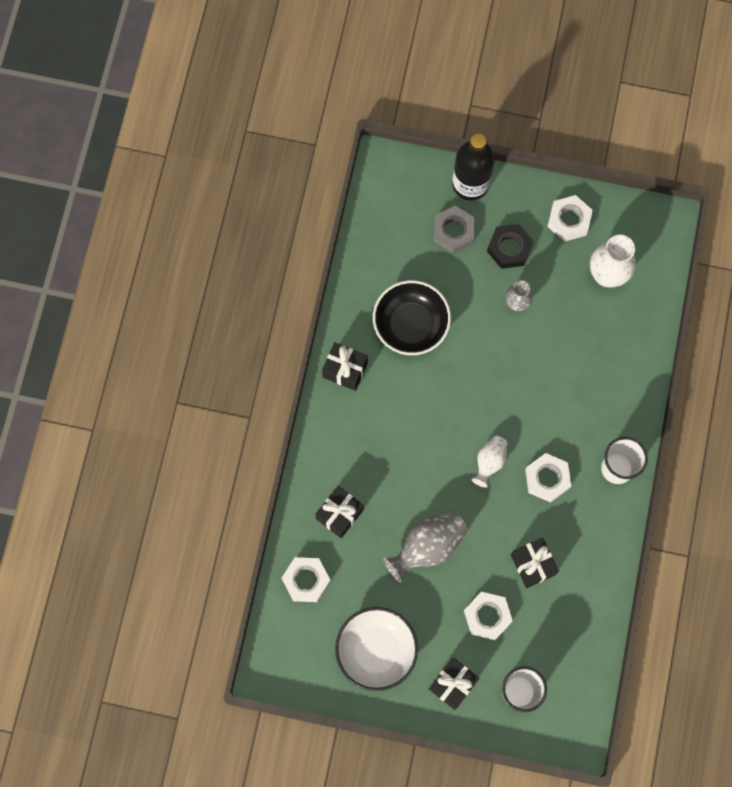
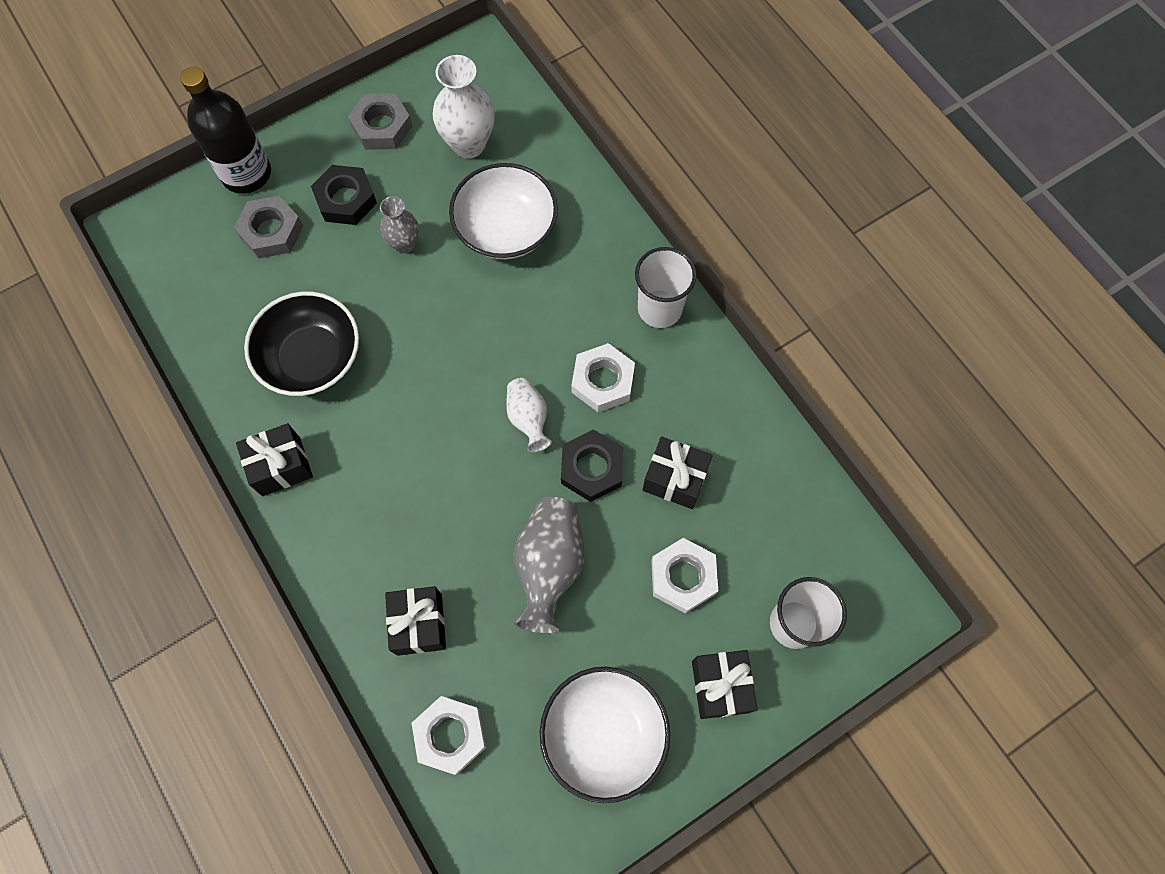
camera: 45 degrees left, 5 degrees down
(496, 519) = (592, 468): none -> black nut
(569, 220) = (382, 126): white nut -> grey nut
(579, 345) = (506, 228): none -> white bowl

